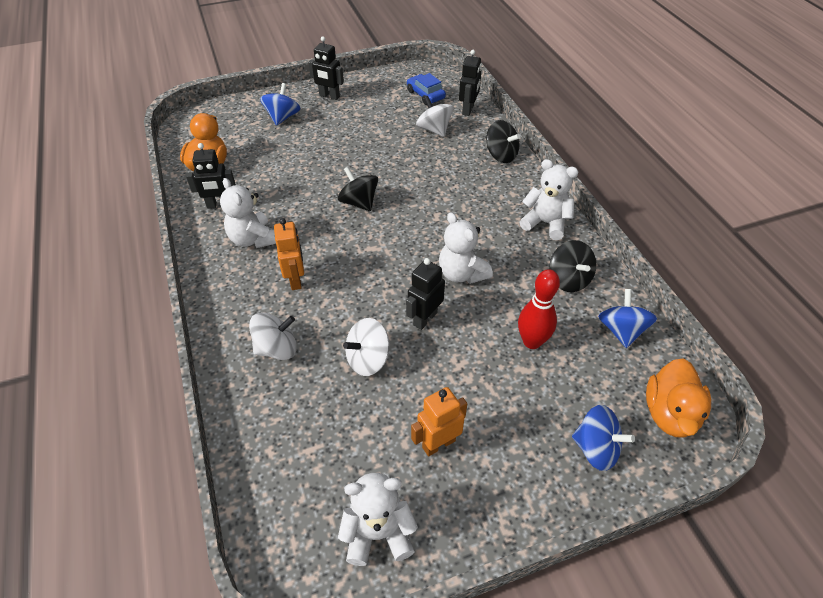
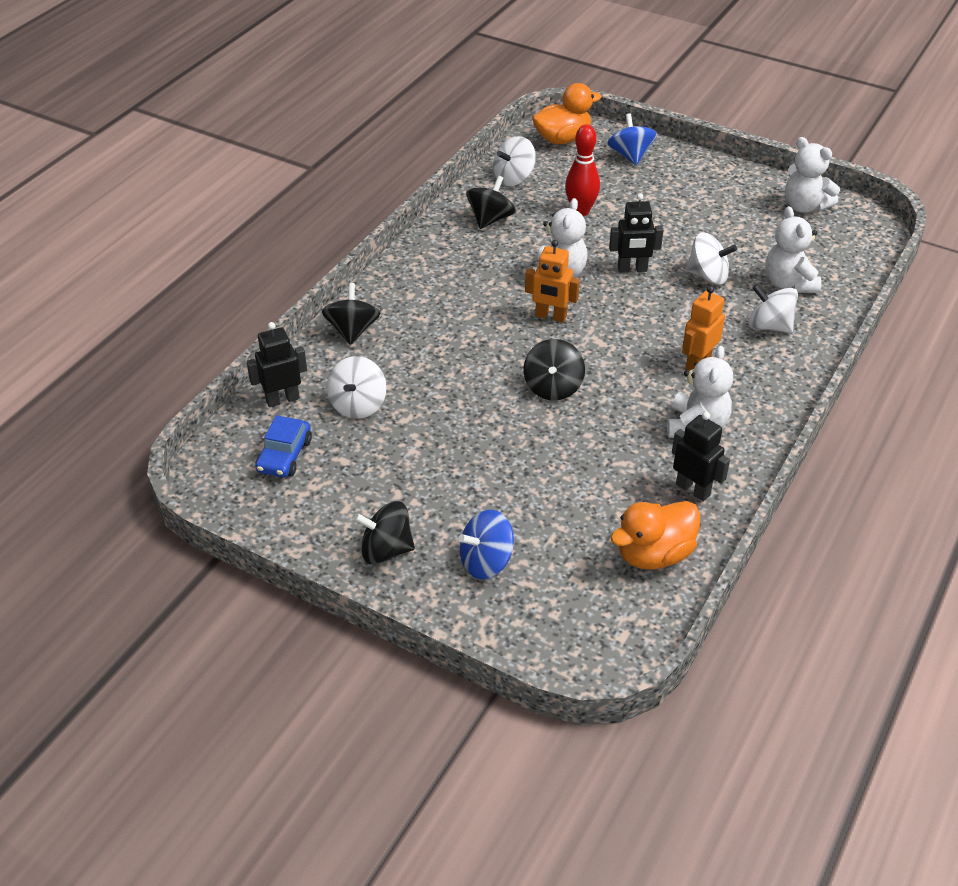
camera: 130 degrees left, 5 degrees down
(329, 96) = (386, 550): black robot -> black spinning top
(438, 444) = (719, 212): orange robot -> orange robot (550, 316)
(545, 223) = (432, 258): white teddy bear -> white teddy bear (788, 283)
(621, 330) = (513, 178): blue spinning top -> white spinning top

